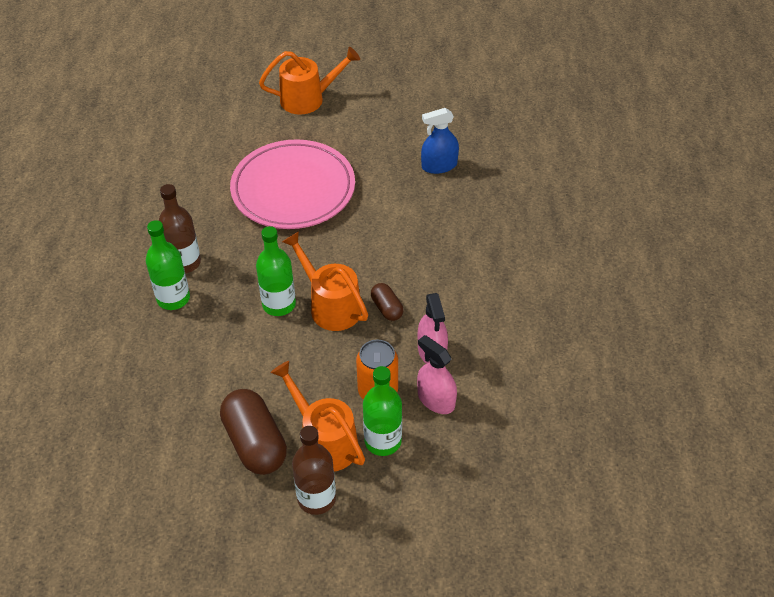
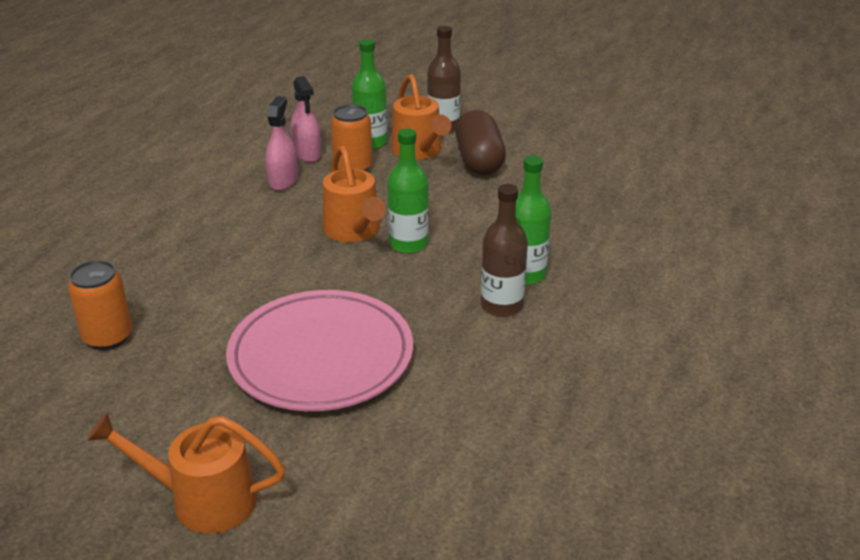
camera: 160 degrees left, 15 degrees down
(387, 308) = (299, 217): brown capsule -> none
(439, 166) = (108, 337): blue spray bottle -> orange can

